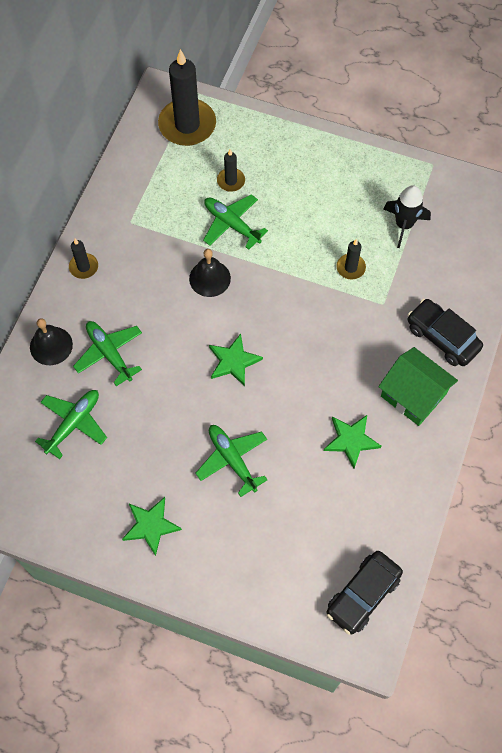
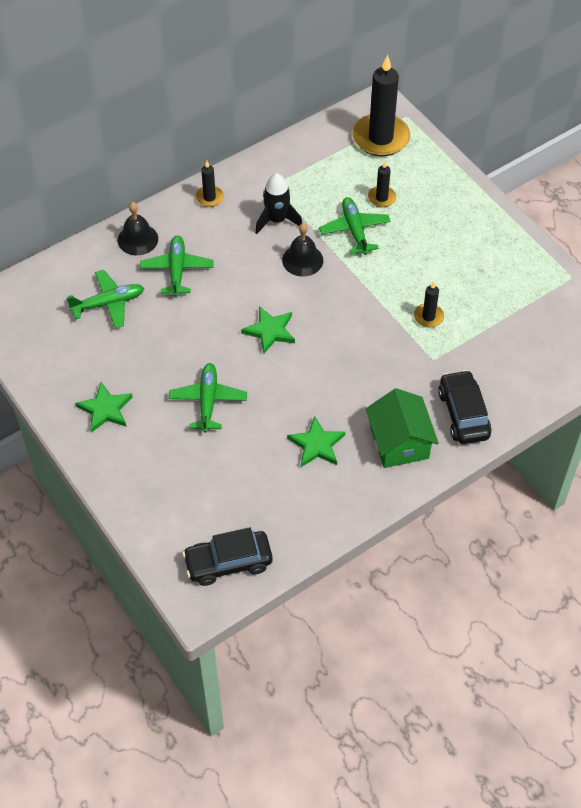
camera: 35 degrees right, 10 degrees down
(403, 225) = (504, 309): black rocket -> black rocket (277, 220)

